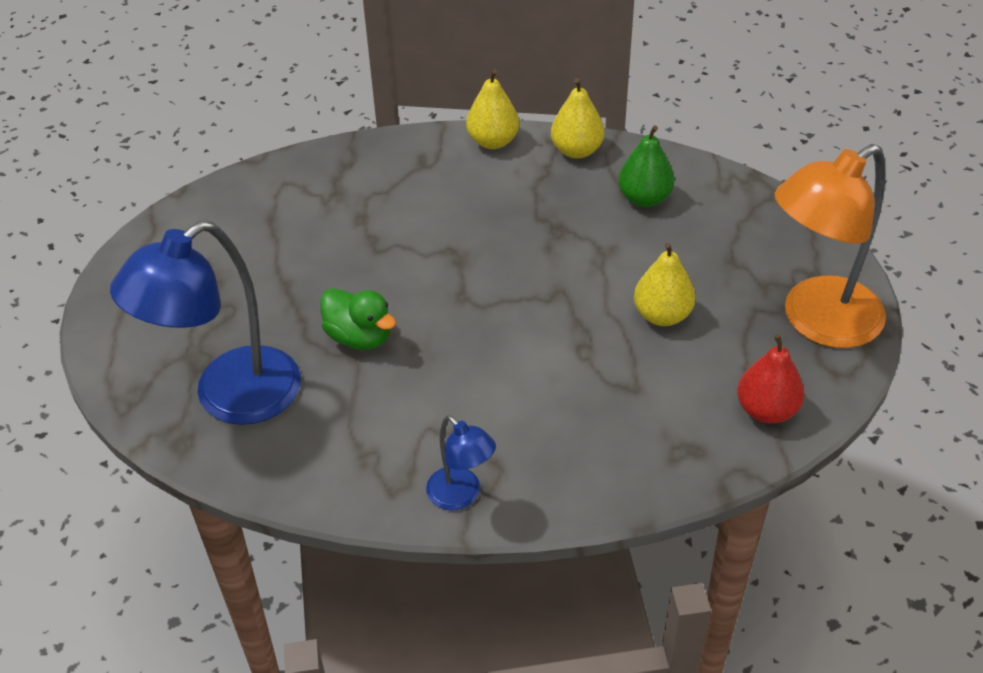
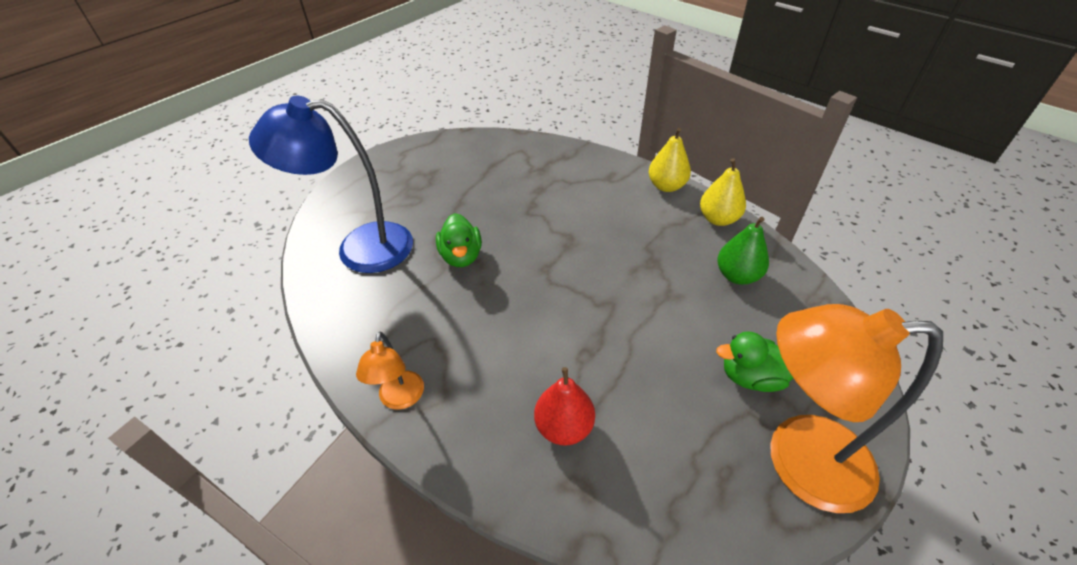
camera: 40 degrees right, 0 degrees up
(461, 496) = (400, 399): blue lamp -> orange lamp
(662, 315) = (668, 366): yellow pear -> none
(734, 281) = (752, 377): none -> green duck
(766, 410) = (679, 504): red pear -> red pear (564, 427)

